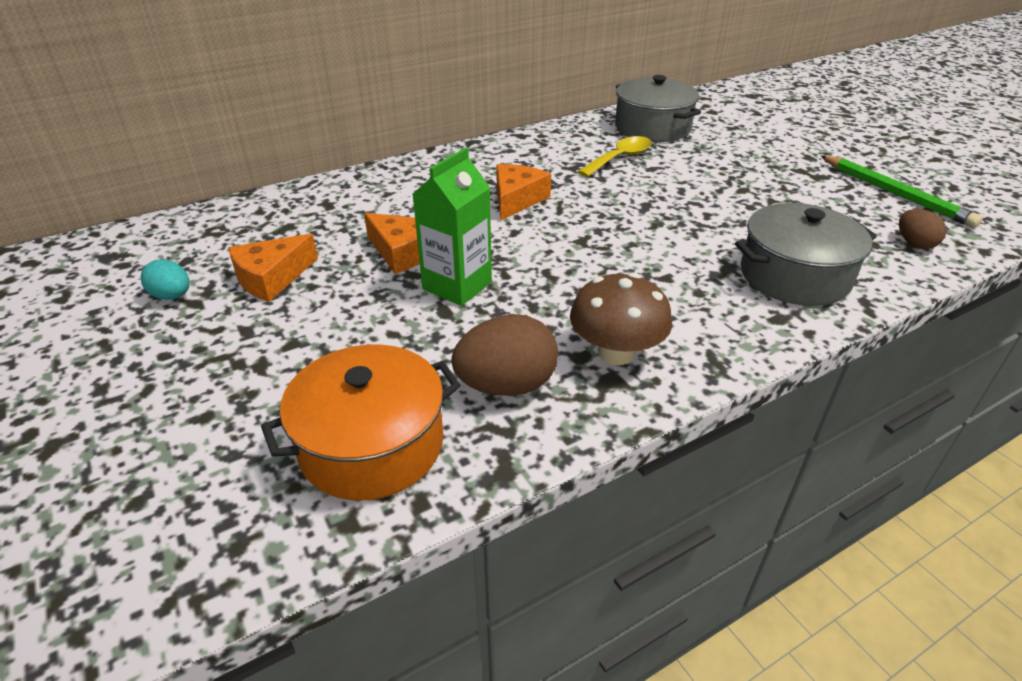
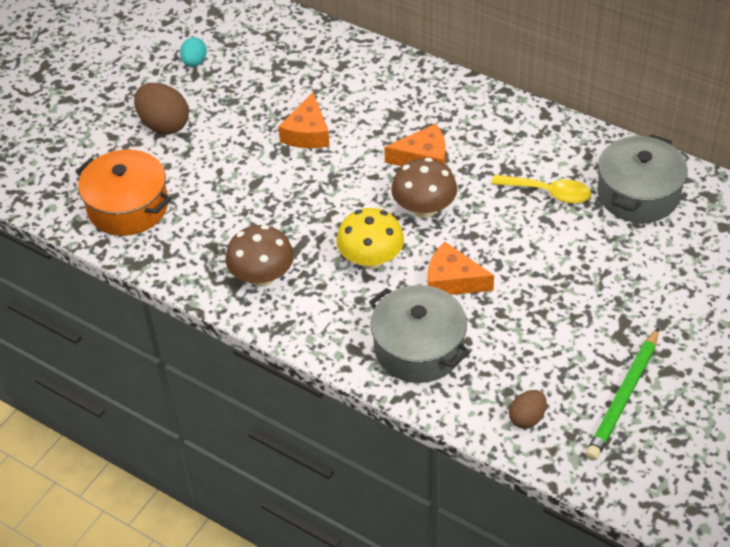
camera: 65 degrees right, 10 degrees up
(272, 278) = (239, 91): orange cheese -> orange cheese (452, 280)
(457, 285) = (286, 176): green carton -> none
(506, 385) = (202, 239): brown egg -> brown egg (164, 125)
(589, 218) = (424, 209): none -> brown mushroom
(640, 267) = (371, 259): none -> yellow mushroom

